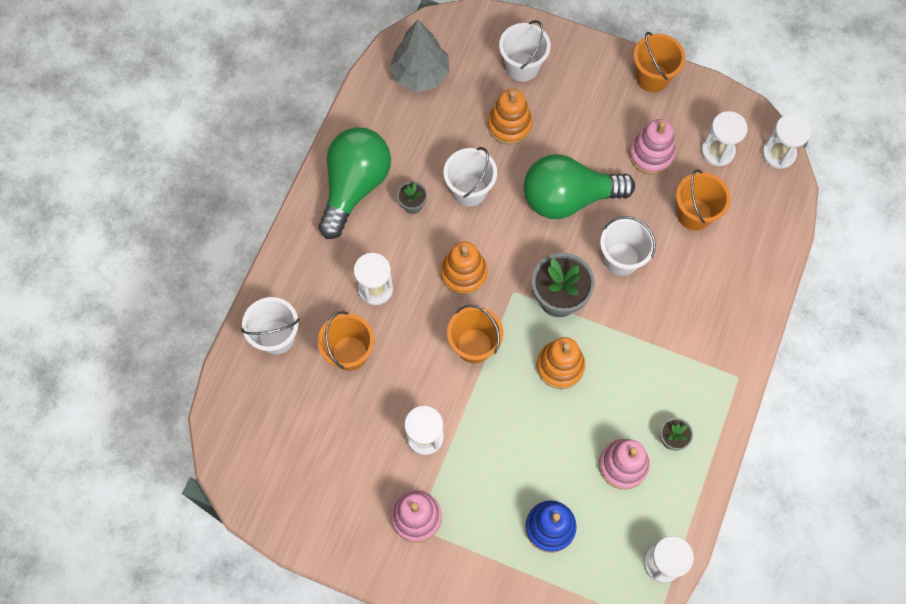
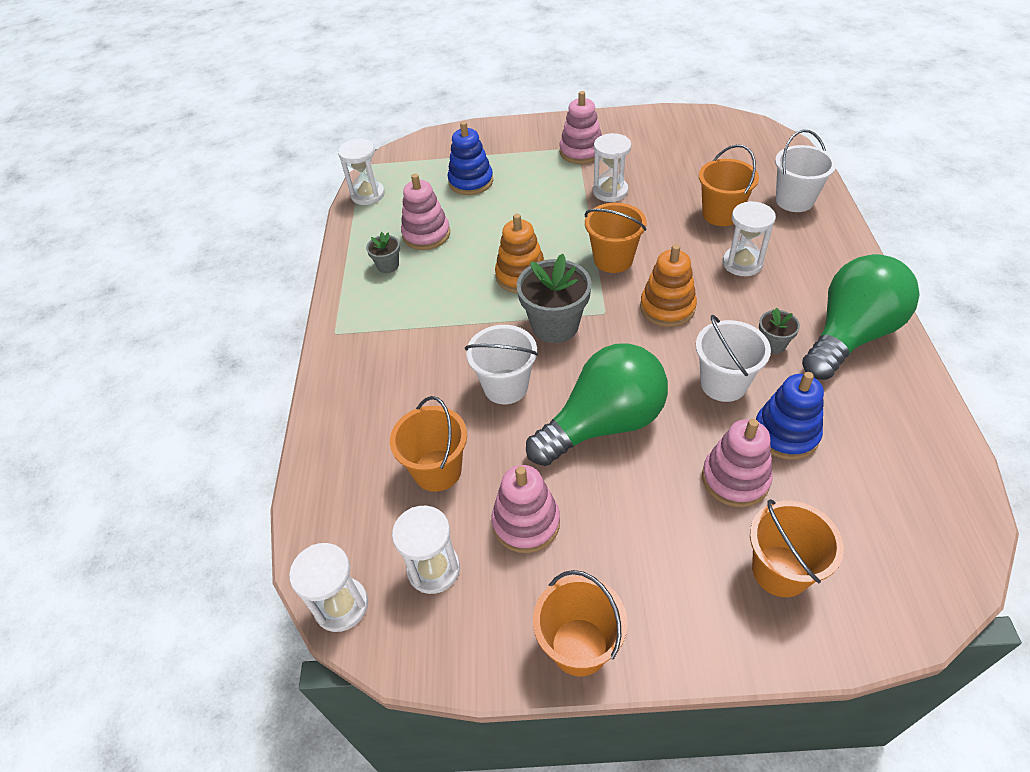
camera: 160 degrees right, 20 degrees down
(355, 186) = (850, 335): green light bulb -> green light bulb turned 135 degrees counterclockwise
(420, 74) = (904, 493): grey tree -> none
(457, 138) = (785, 433): none -> blue stacking toy
(509, 125) = (735, 479): orange stacking toy -> pink stacking toy
(522, 67) = (780, 571): white bucket -> orange bucket

